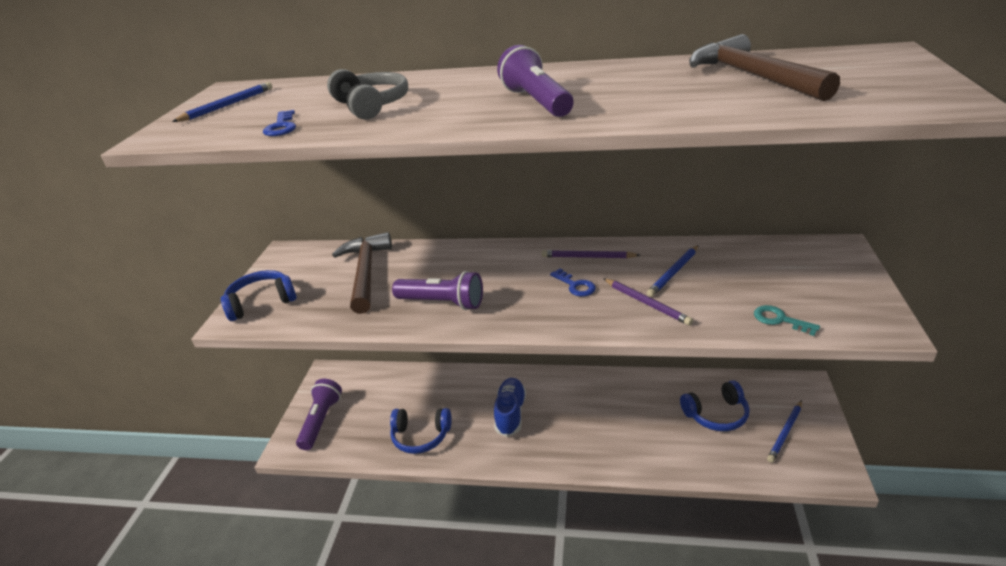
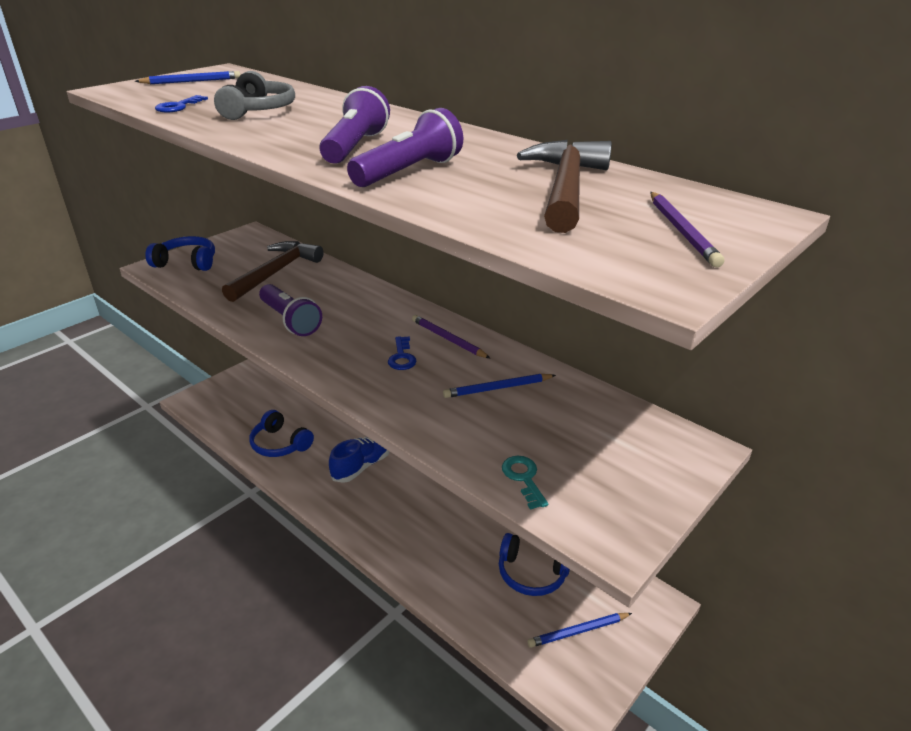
camera: 30 degrees right, 0 degrees up
(321, 421) = (231, 393): purple flashlight -> purple flashlight (409, 172)
(646, 303) = (433, 401): purple pencil -> purple pencil (681, 231)

